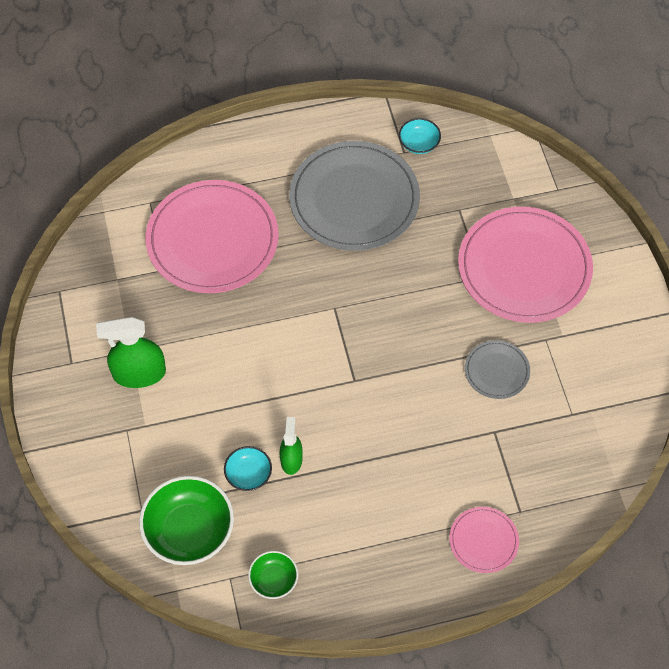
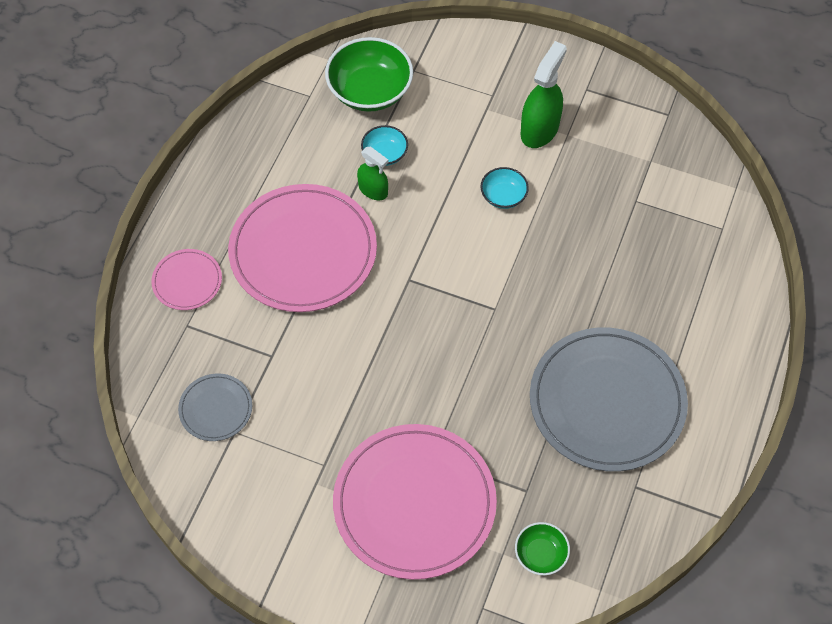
camera: 125 degrees right, 0 degrees up
(212, 240) = (642, 255): pink plate -> pink plate (303, 251)
(273, 580) = (283, 122): green bowl -> green bowl (540, 554)
(419, 143) = (636, 508): turquoise bowl -> turquoise bowl (503, 196)
(497, 371) = (326, 399): grey plate -> grey plate (216, 409)

